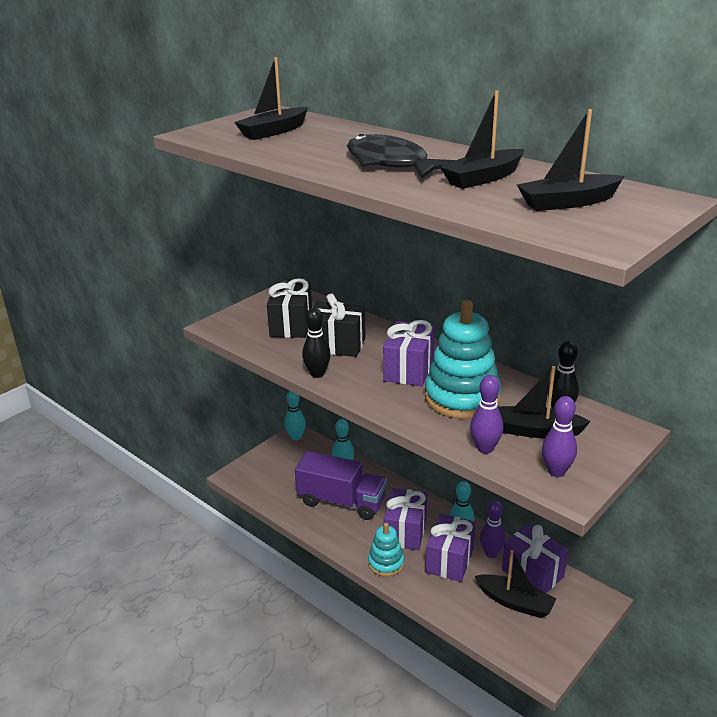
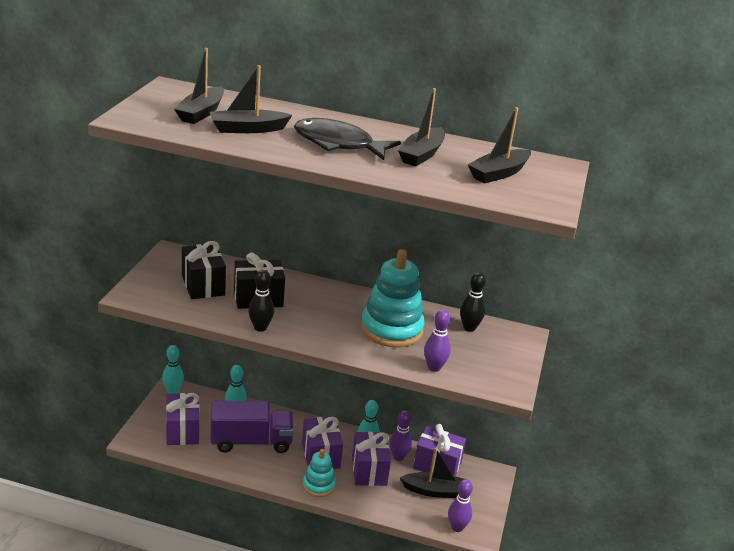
camera: 30 degrees left, 0 degrees up
(409, 370) = (334, 312): purple gift -> purple gift (182, 431)
(535, 431) = (461, 347): black boat -> black boat (247, 129)
(556, 471) = (493, 375): purple bowling pin -> purple bowling pin (457, 527)

